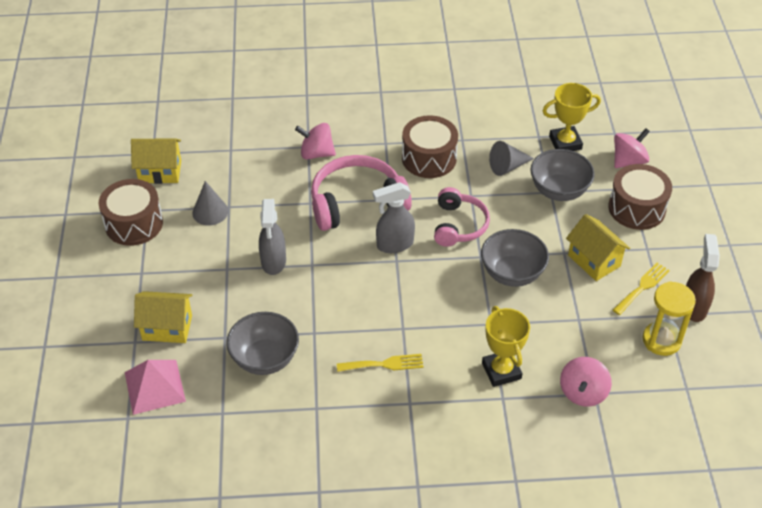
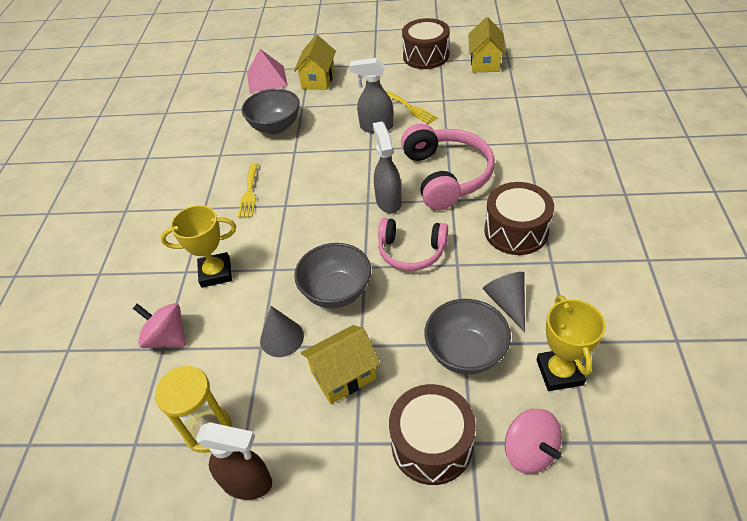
camera: 100 degrees right, 0 degrees up
(210, 212) = (437, 91): grey cone -> grey cone (282, 338)
(316, 153) = (516, 148): pink spinning top -> none
(642, 287) = (292, 424): yellow fork -> yellow fork (411, 108)

